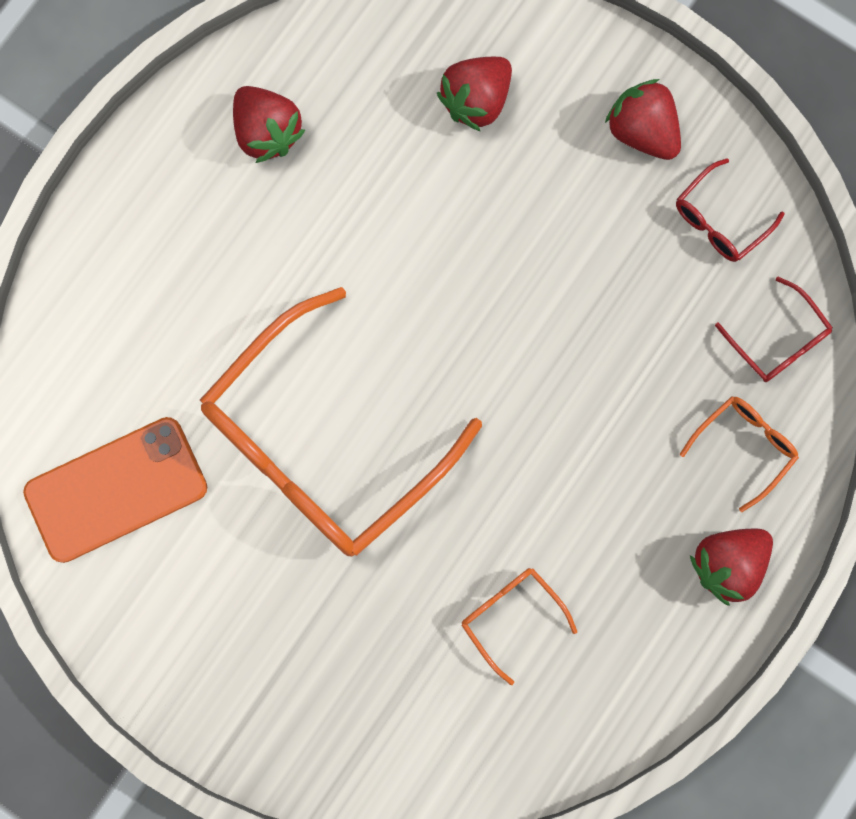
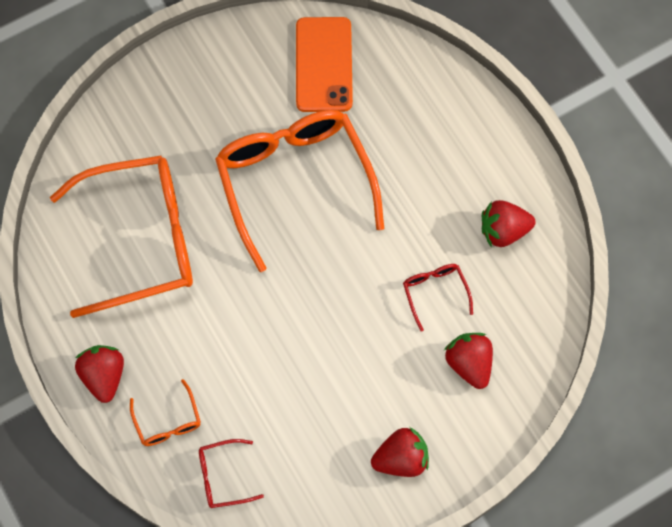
camera: 115 degrees right, 10 degrees down
(511, 617) = (141, 240): orange glasses -> orange glasses, size x2.42
(720, 220) = (318, 479): red glasses -> red glasses (435, 293)

